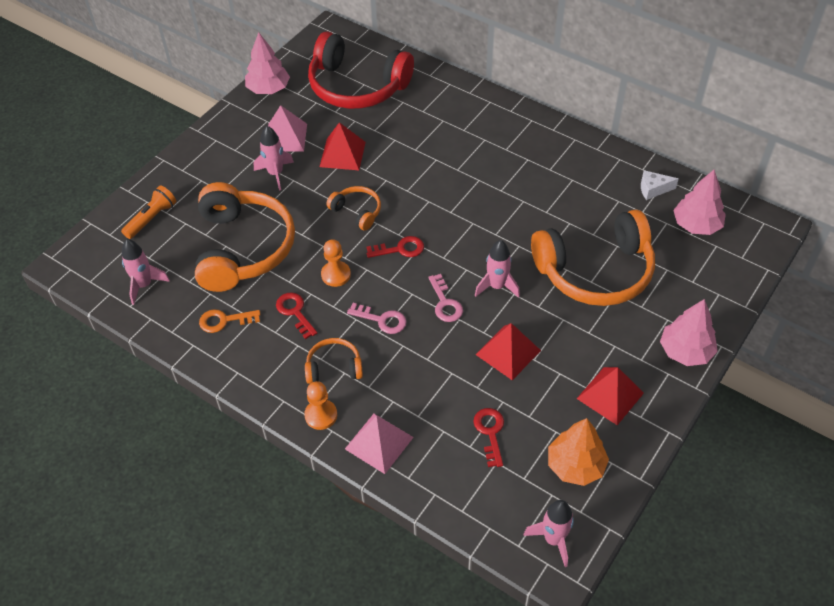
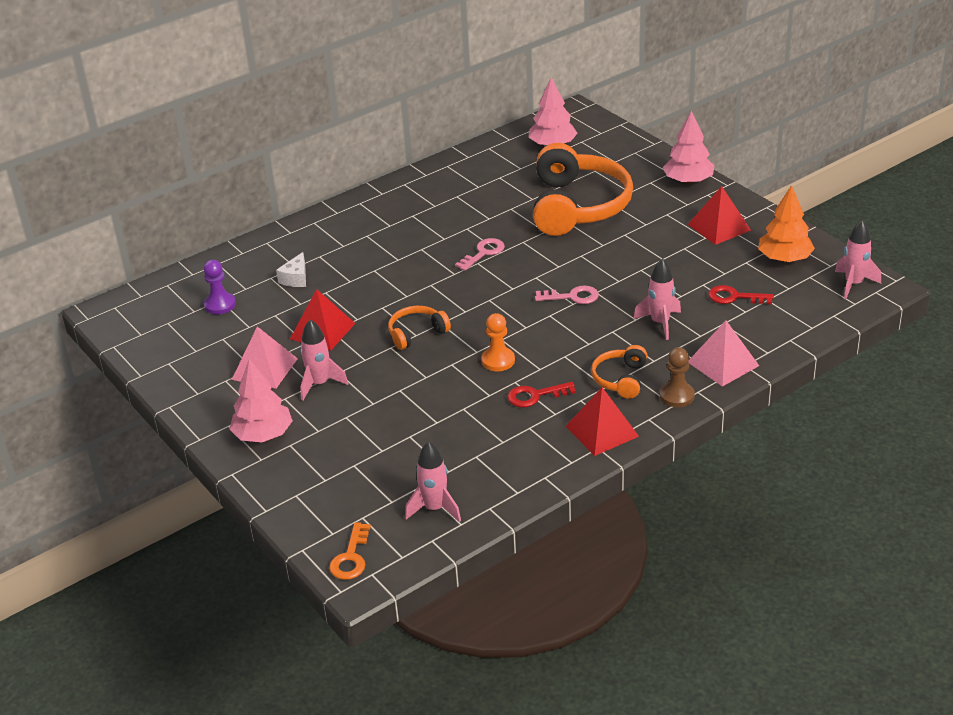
camera: 70 degrees left, 15 degrees down
(151, 218) = (329, 493): orange flashlight -> none
(224, 321) = (522, 449): orange key -> orange key (351, 557)
(243, 248) = (421, 423): orange headphones -> none
(268, 89) = (170, 372): pink tree -> pink tree (263, 435)
(321, 415) = (676, 396): orange pawn -> brown pawn
(357, 86) = (220, 305): red headphones -> purple pawn
(382, 320) = (574, 339): pink key -> pink key (483, 253)
(400, 249) = (486, 313): red key -> none
(497, 286) = (567, 263): pink rocket -> pink rocket (660, 323)
(508, 352) = (649, 271): red pyramid -> red pyramid (602, 431)
(653, 189) = (497, 157): white cheese -> white cheese (296, 278)

